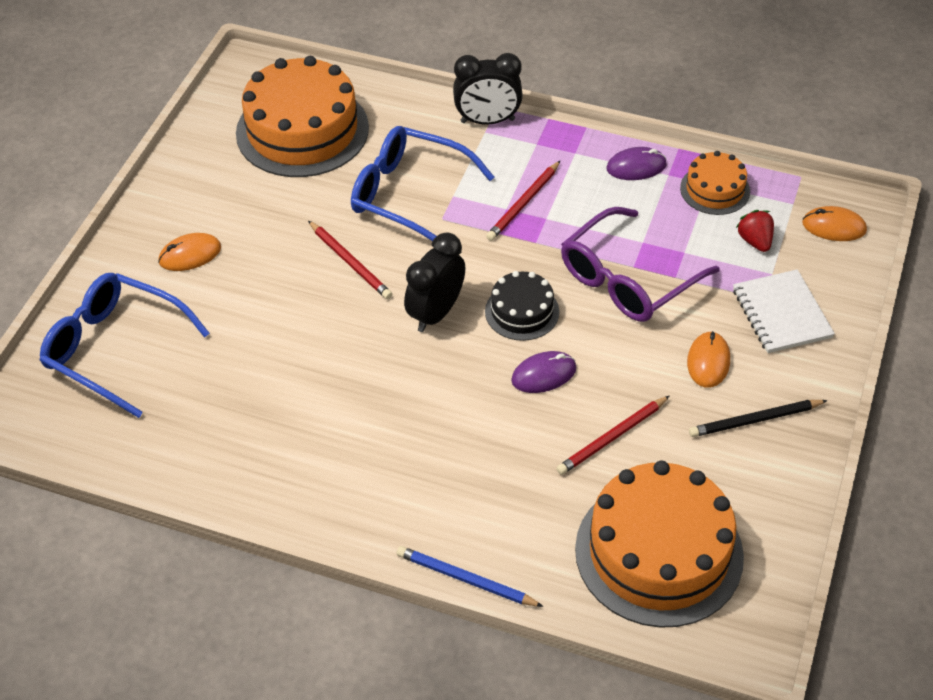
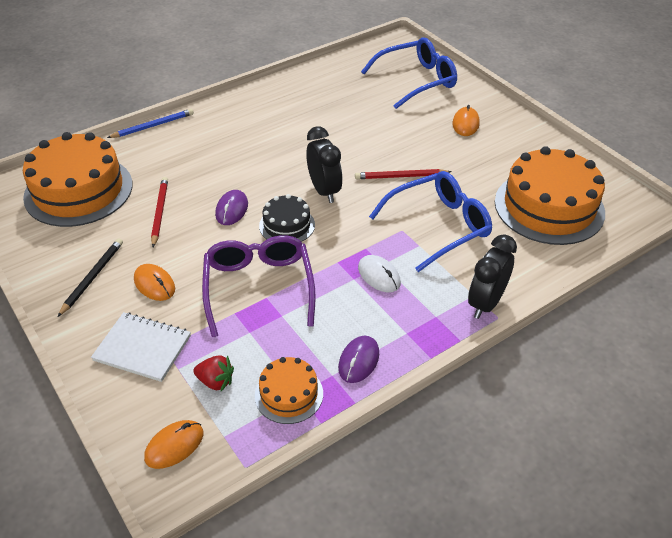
camera: 125 degrees right, 5 degrees down
(523, 203) = (379, 275): red pencil -> white mouse

